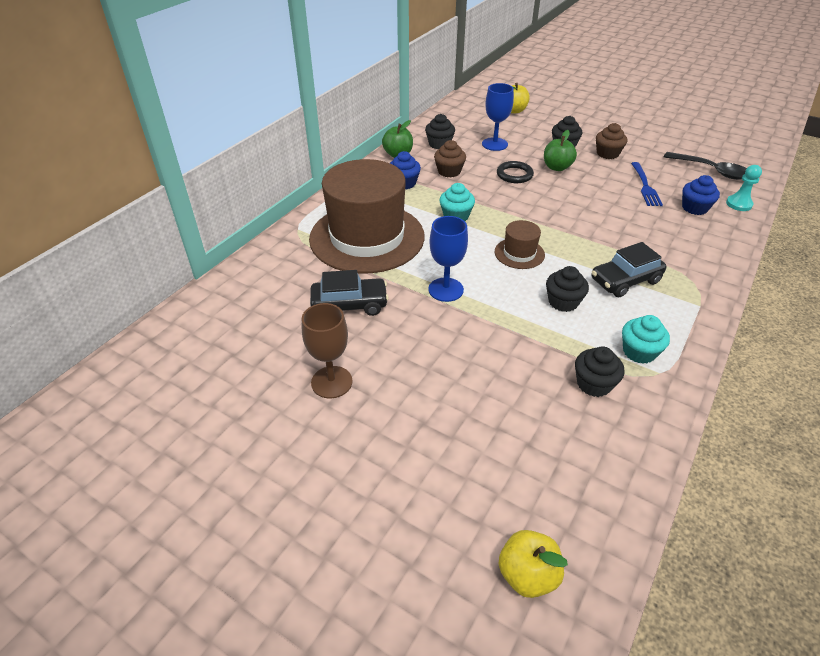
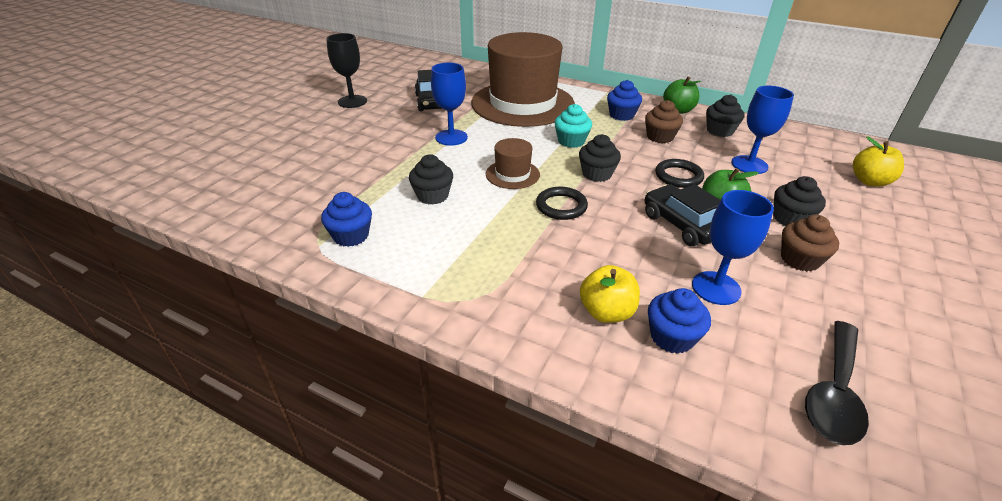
camera: 85 degrees right, 5 degrees down
(331, 382) = (352, 101): brown goblet -> black goblet
(527, 575) = (164, 166): yellow apple -> yellow apple (606, 312)
(567, 232) = (561, 206): none -> black ring
(594, 384) = (316, 204): black cupcake -> black cupcake (597, 174)
(625, 280) = (470, 240): black car -> black car (682, 224)
(639, 352) = (351, 236): turquoise cupcake -> blue cupcake
(645, 186) = (716, 288): blue fork -> blue goblet
(739, 204) = (716, 406): turquoise pawn -> none

